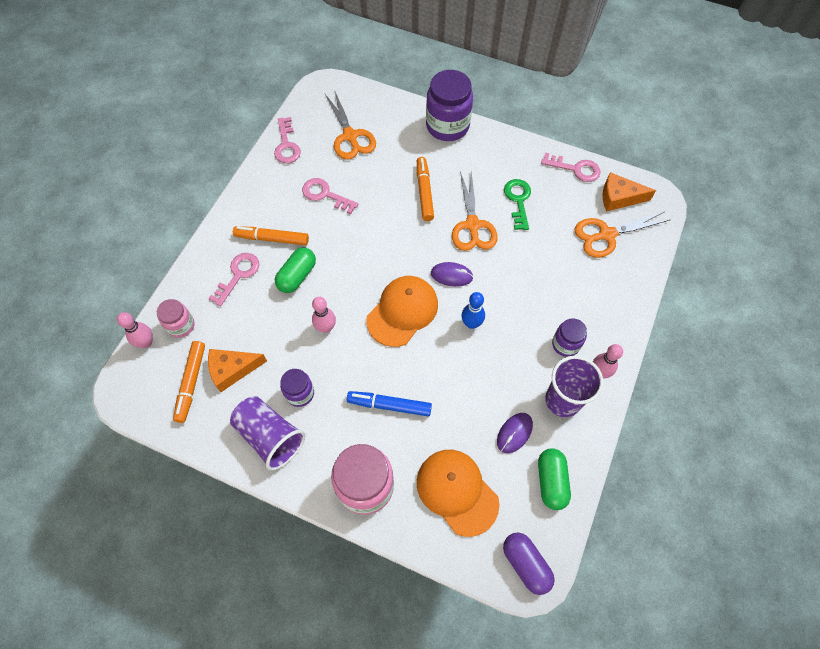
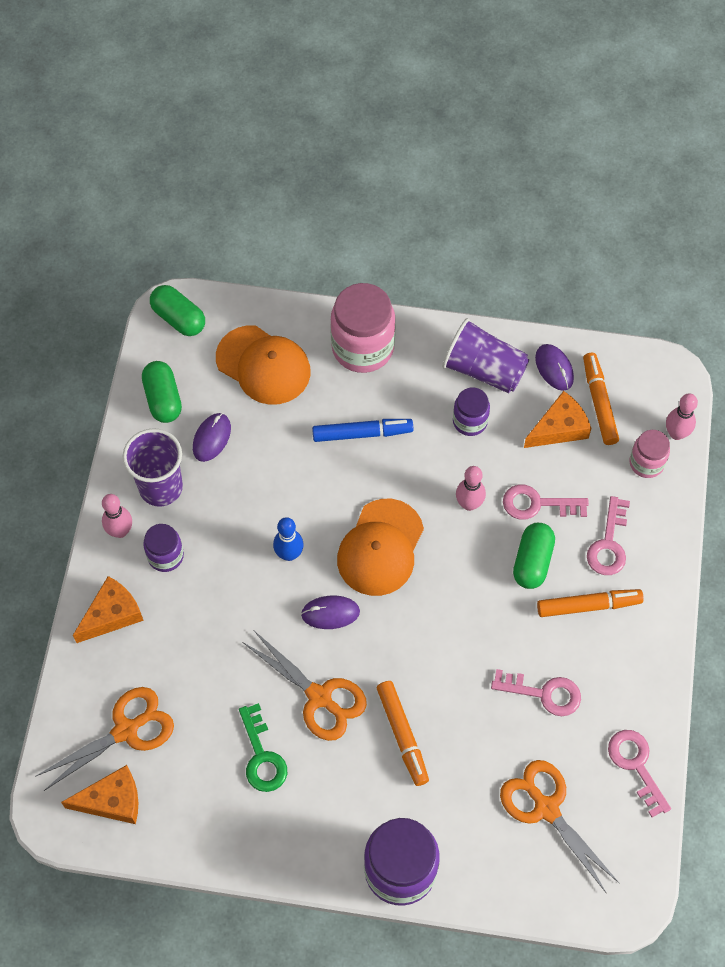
camera: 165 degrees right, 0 degrees up
(212, 422) = (554, 368): none -> purple mouse
(472, 225) = (319, 697): orange scissors -> orange scissors turned 150 degrees clockwise
(526, 564) = (178, 318): purple capsule -> green capsule
(575, 169) = (184, 837): pink key -> pink key (537, 504)
(610, 311) = (112, 614): none -> orange cheese

